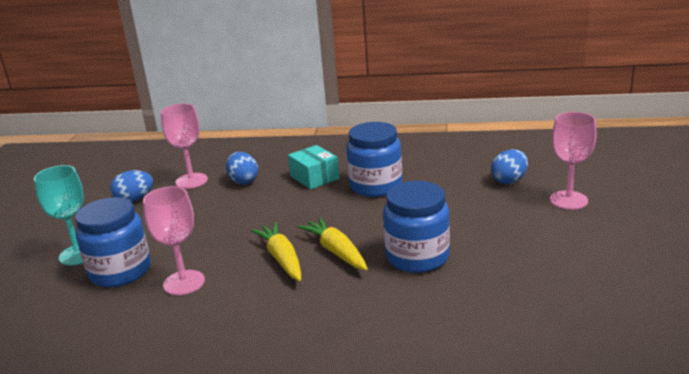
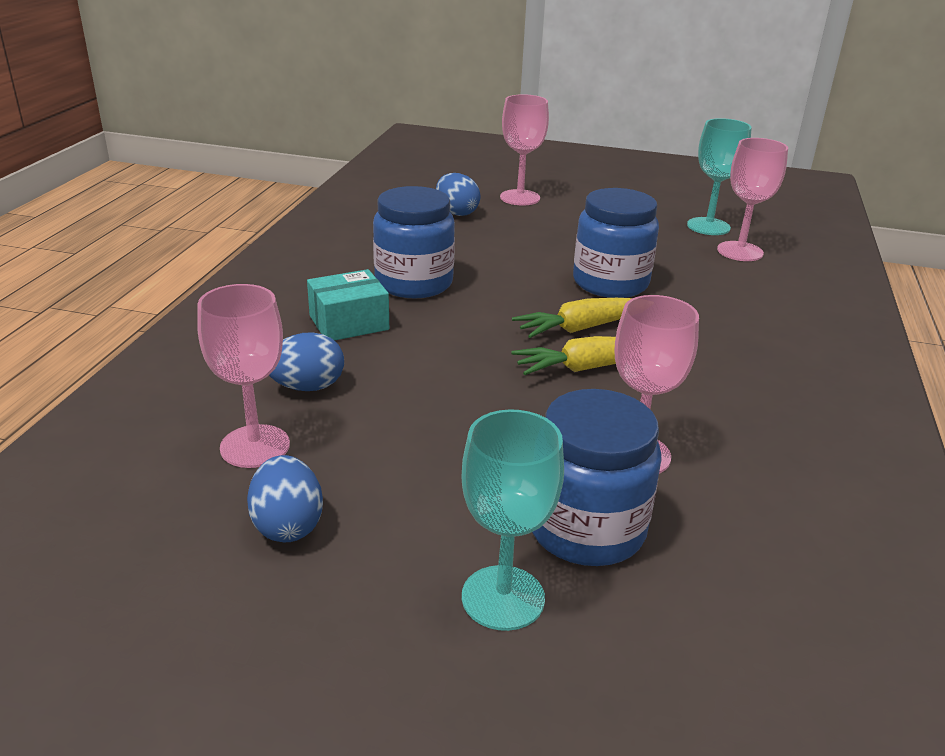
camera: 85 degrees left, 5 degrees up
(536, 324) = (740, 251): none -> pink goblet
(590, 304) = (708, 226): none -> turquoise goblet

